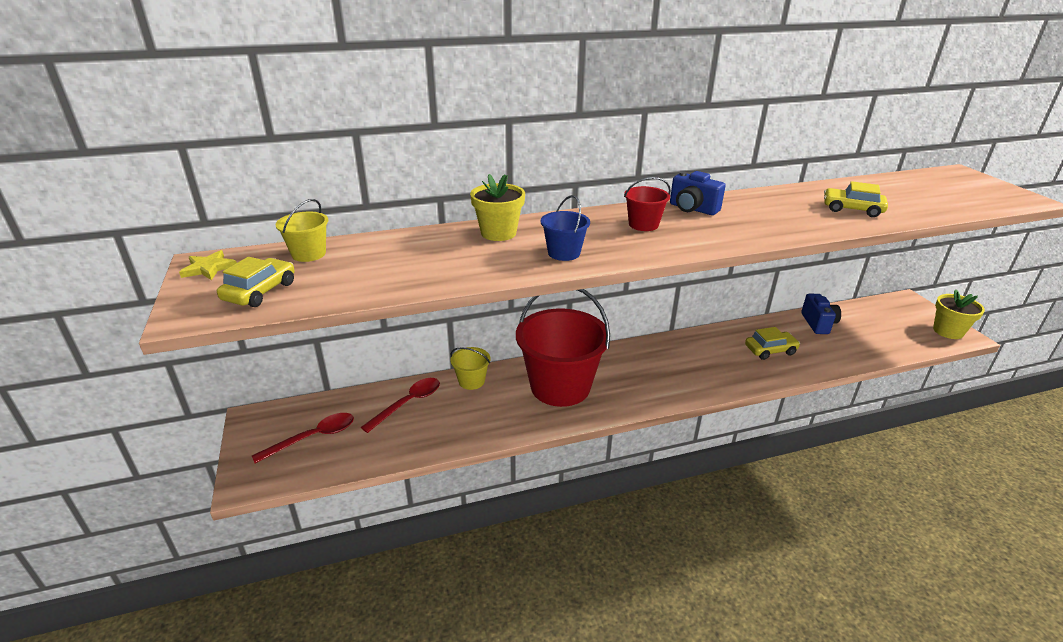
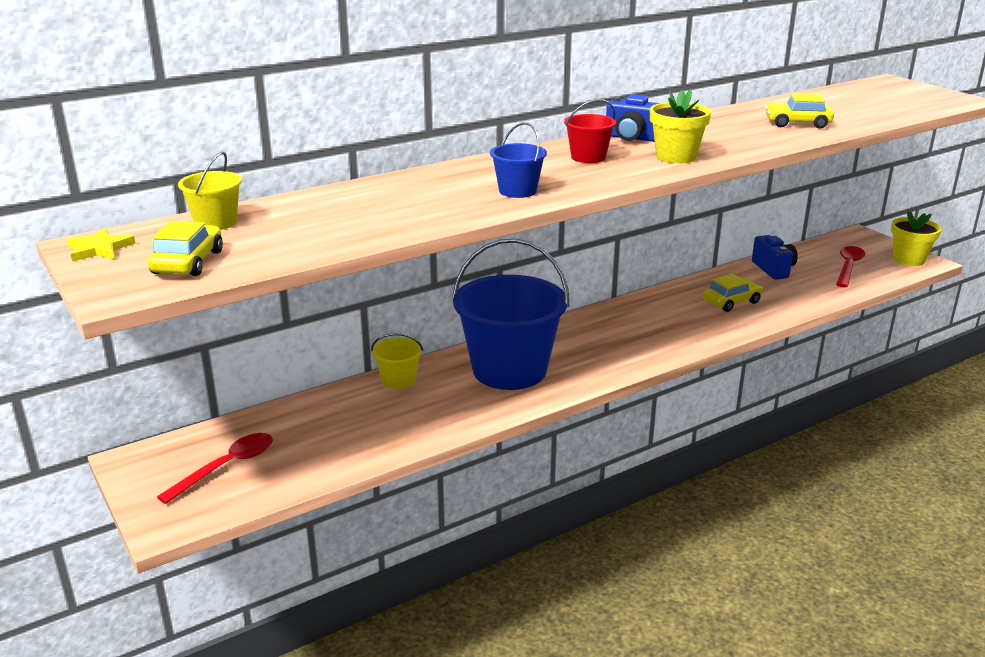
camera: 15 degrees left, 5 degrees down
(408, 403) = (330, 414): red spoon -> red spoon (848, 267)
(498, 233) = (430, 181): yellow flower pot -> yellow flower pot (676, 157)
(560, 386) = (509, 370): red bucket -> blue bucket

